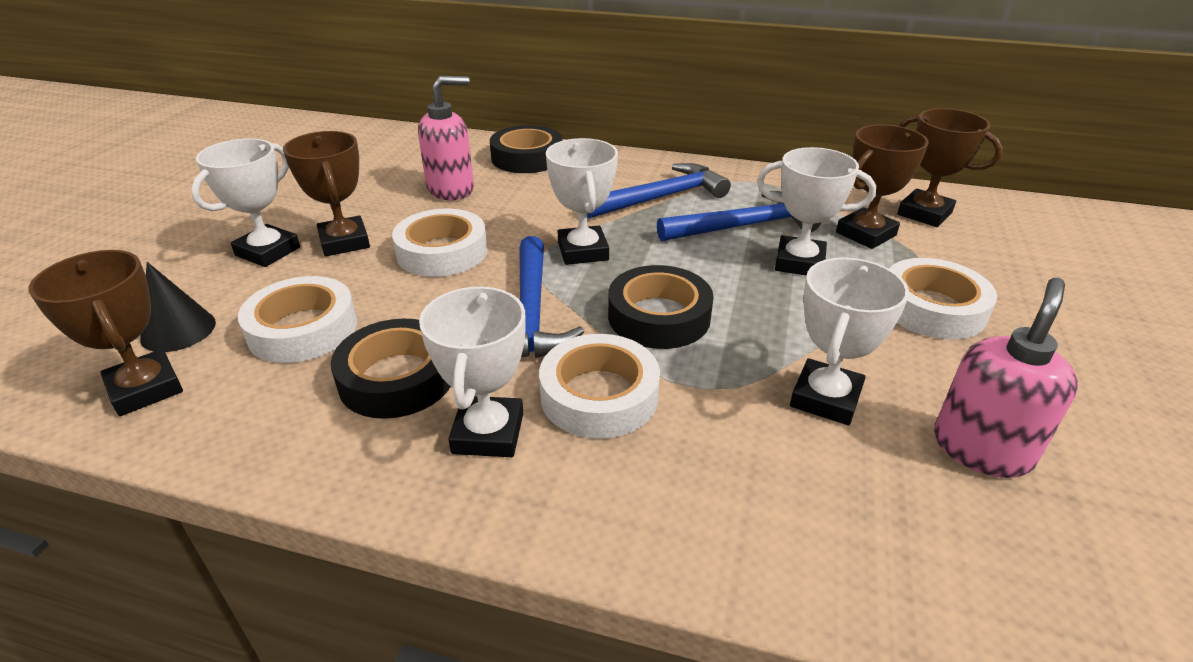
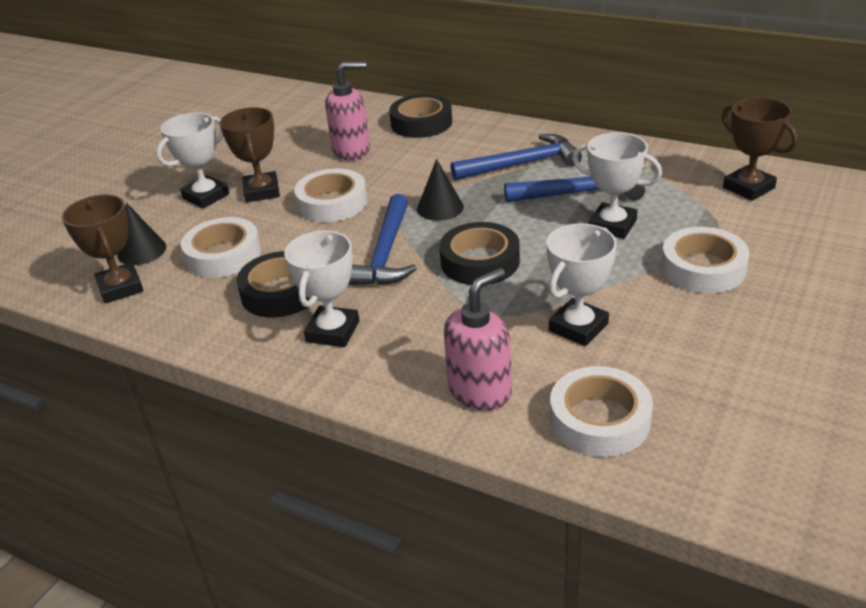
camera: 15 degrees right, 0 degrees up
(583, 251) = (440, 207): white trophy -> black cone
(599, 395) = (415, 313): white tape -> white tape (599, 420)
(866, 234) = (684, 204): brown trophy -> none
(981, 449) = (675, 369): pink soap dispenser -> pink soap dispenser (480, 390)

